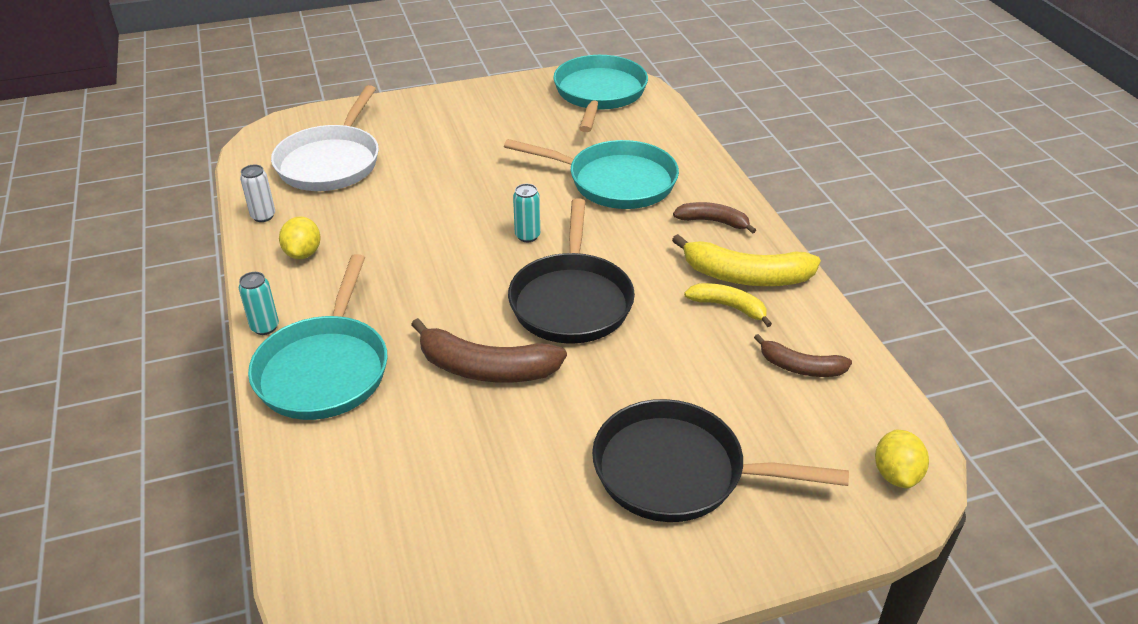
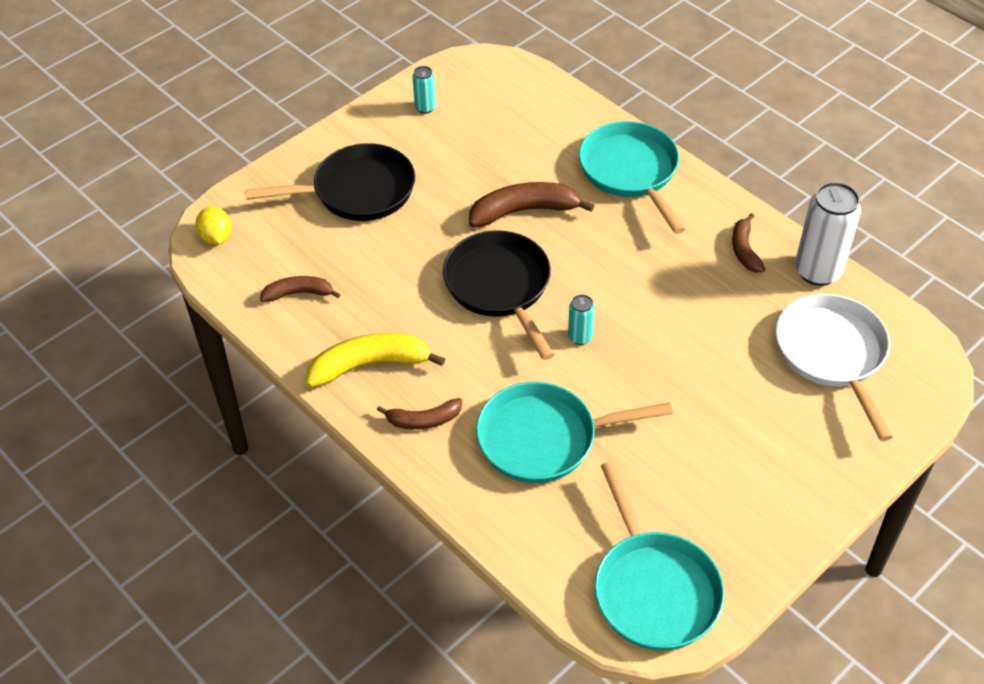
camera: 155 degrees right, 10 degrees up
(263, 216) = (817, 271): white can -> white can, size x2.02
(265, 327) = (702, 184): turquoise can -> turquoise can (425, 108)
(303, 253) = (744, 250): yellow lemon -> brown banana
(728, 307) = (372, 327): yellow banana -> none

